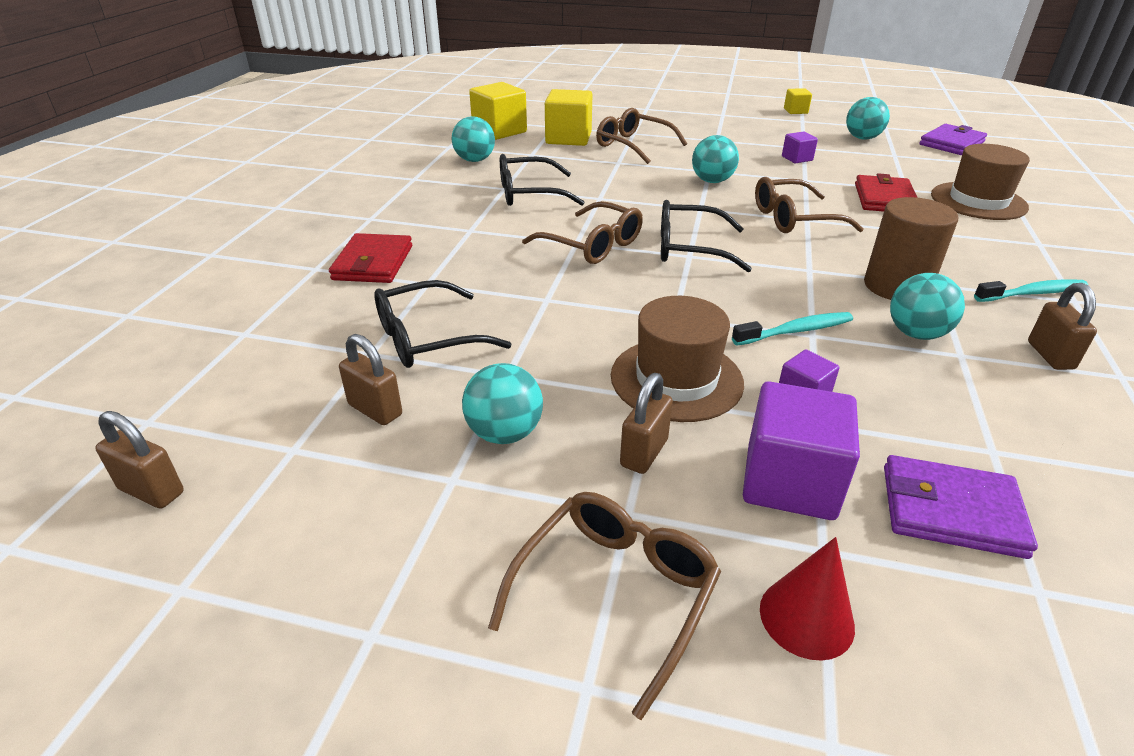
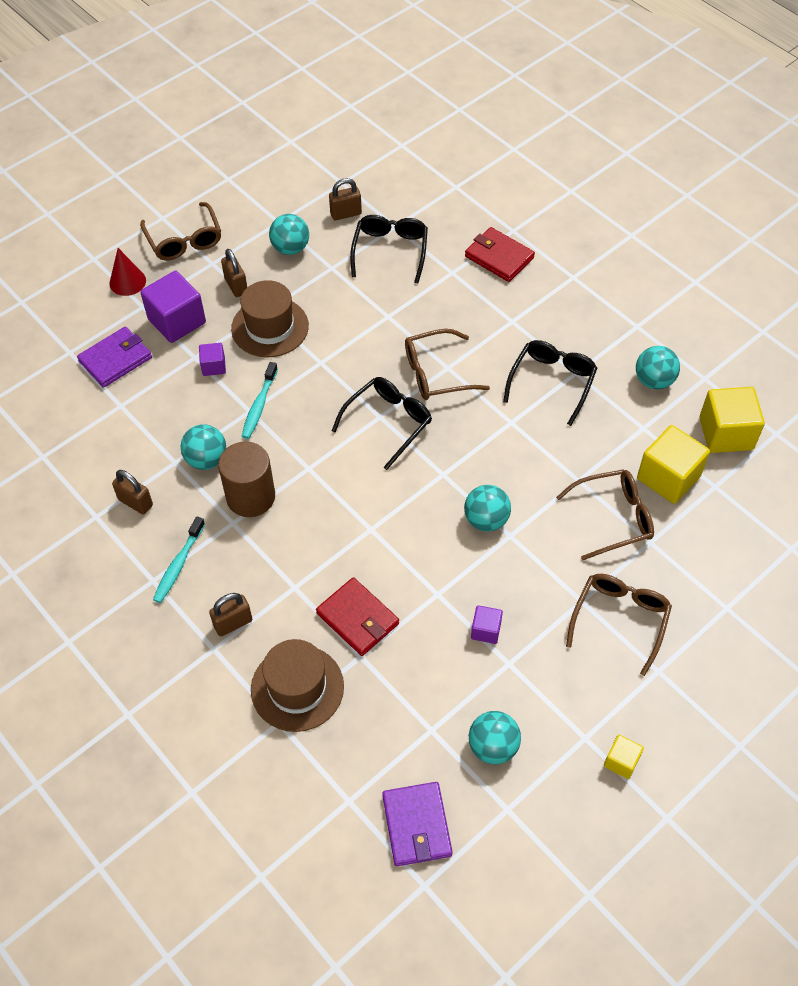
camera: 125 degrees right, 20 degrees up
(152, 491) = (351, 141): brown padlock -> brown padlock (233, 623)
(794, 219) = (378, 520): brown glasses -> brown glasses (620, 620)

